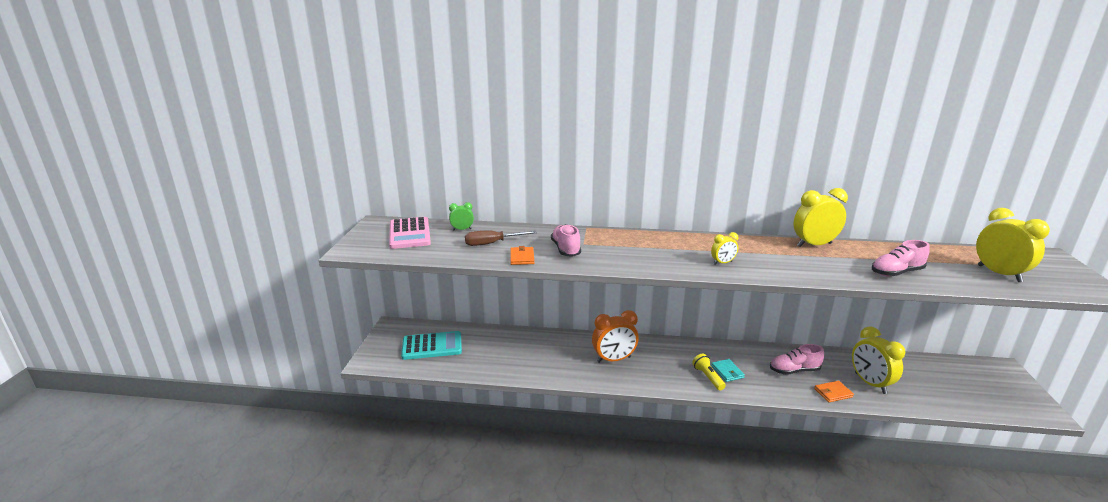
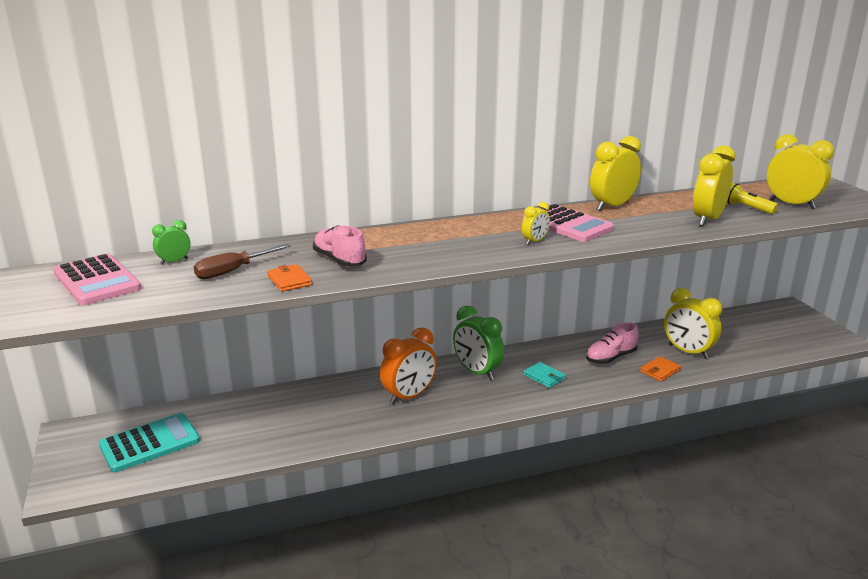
camera: 25 degrees left, 0 degrees up
(675, 354) = (477, 372): none -> green clock
(708, 377) = (527, 388): yellow flashlight -> yellow flashlight (746, 208)
(761, 253) = (567, 224): none -> pink calculator
(896, 272) = (707, 219): pink shoe -> yellow clock

